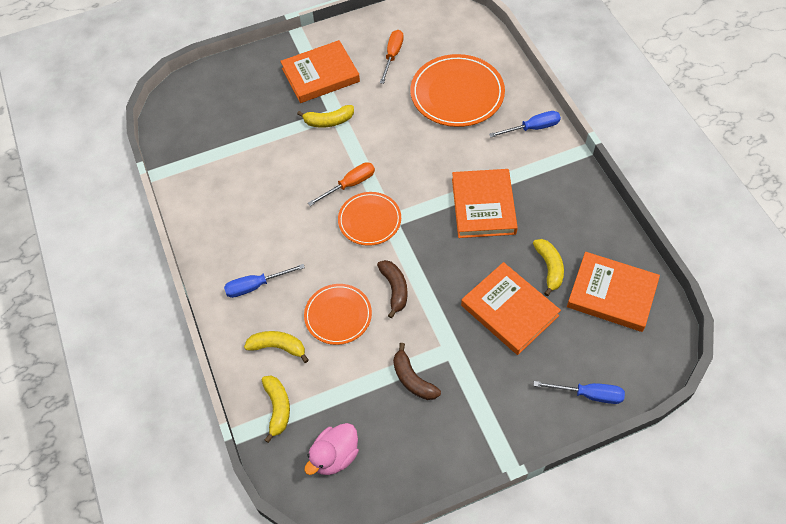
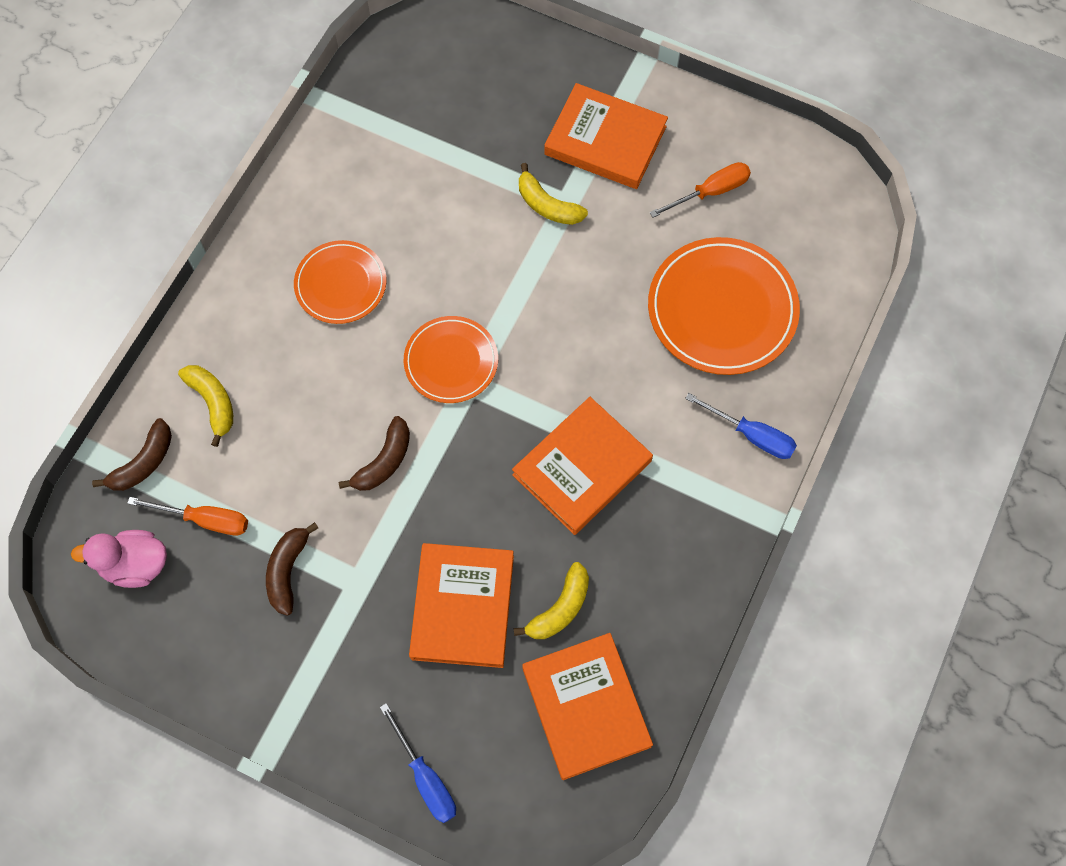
camera: 45 degrees right, 10 degrees up
(256, 286) = (266, 317): blue screwdriver -> none
(278, 408) = (144, 463): yellow banana -> brown banana
(338, 315) = (301, 430): orange plate -> orange plate (341, 284)
(350, 185) = (480, 301): orange screwdriver -> orange screwdriver (205, 519)

